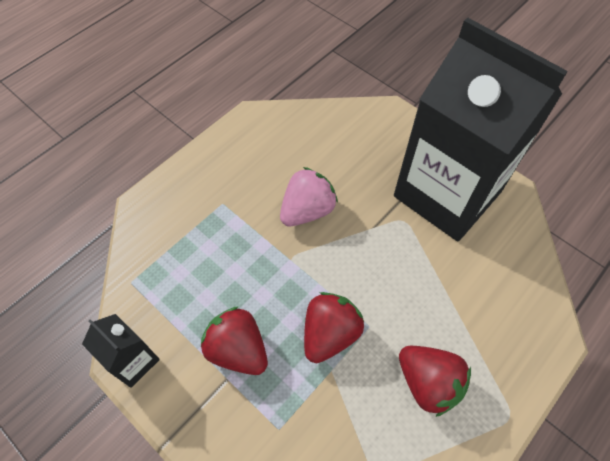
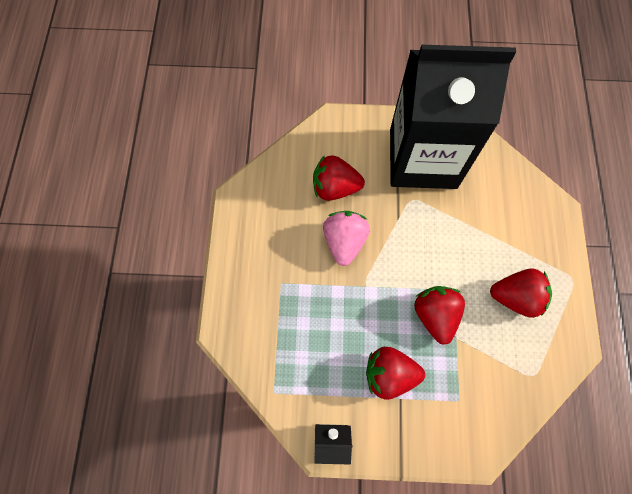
camera: 40 degrees left, 10 degrees up
(341, 163) = (335, 188): none -> red strawberry

